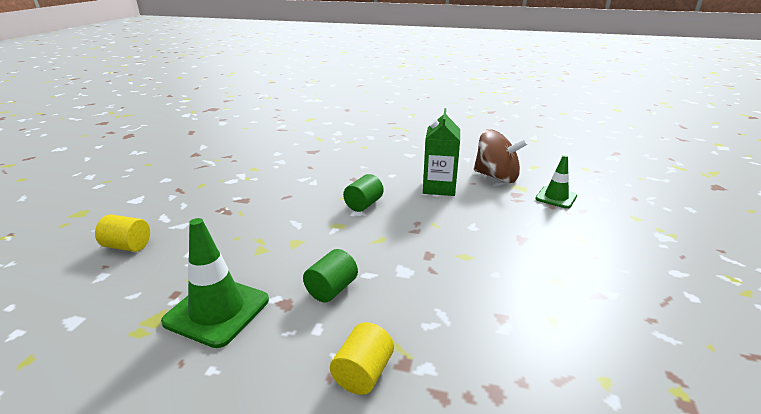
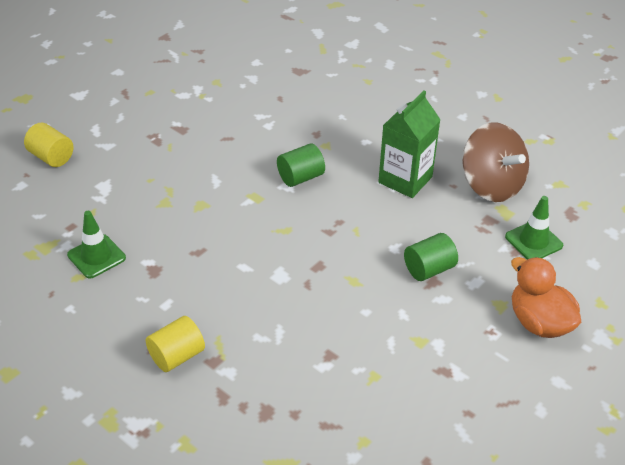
camera: 25 degrees right, 15 degrees up
(217, 311) = (96, 256): green traffic cone -> green traffic cone, size x0.62
(331, 289) = (201, 270): green cylinder -> green cylinder (429, 269)
(617, 240) = (539, 322): none -> orange duck

